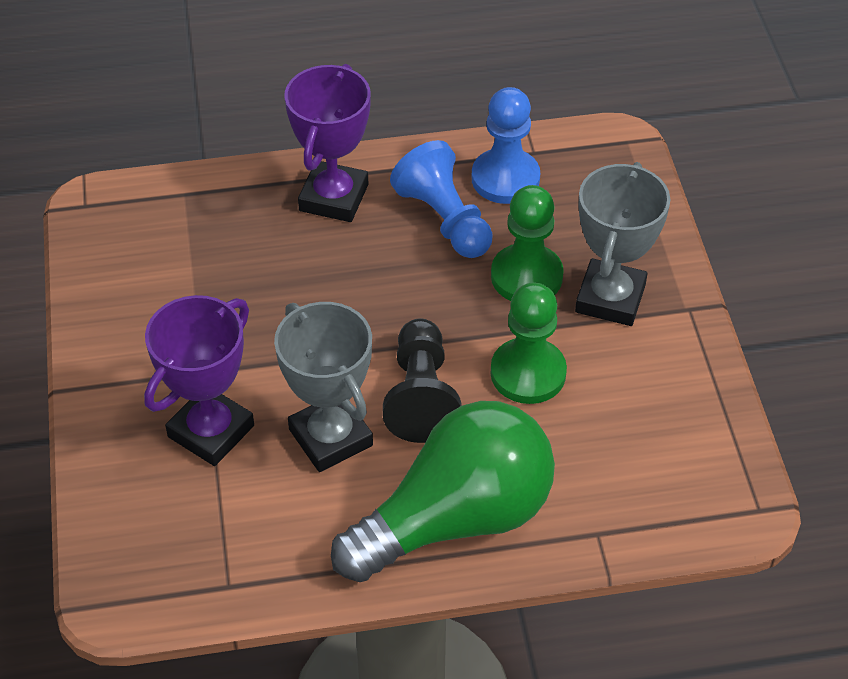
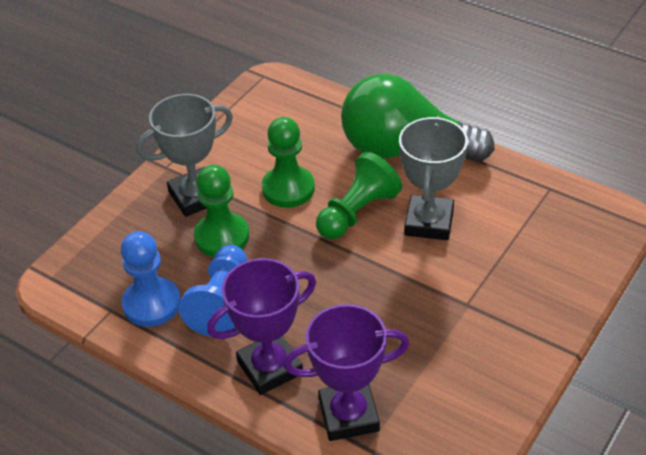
camera: 135 degrees left, 5 degrees down
(211, 431) = (494, 267): purple trophy -> purple trophy (348, 415)
(421, 396) = (357, 212): black pawn -> green pawn

